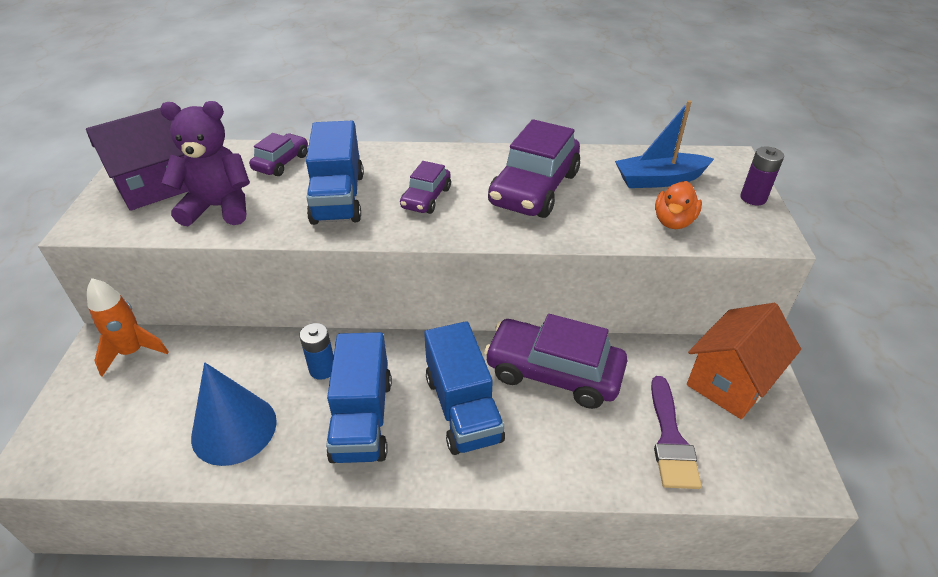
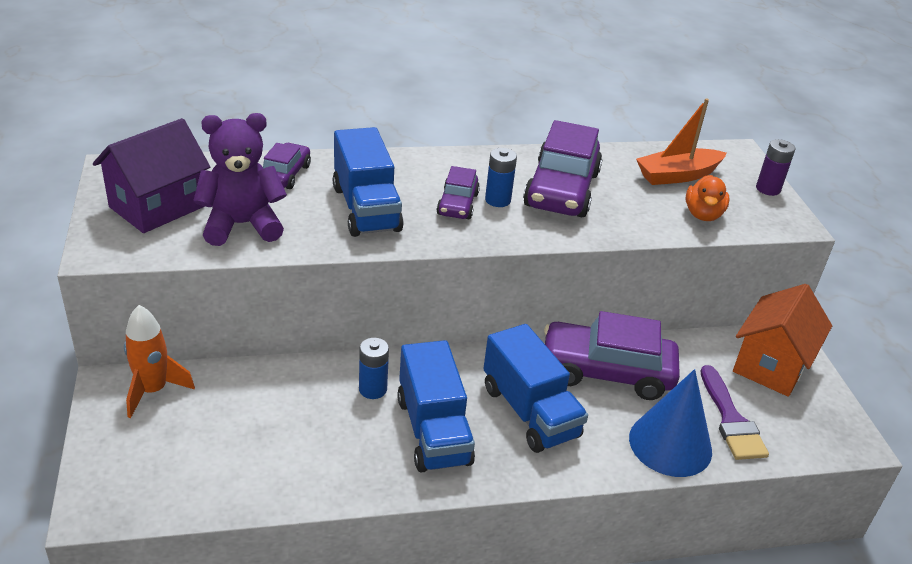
camera: 15 degrees left, 5 degrees down
(234, 429) = (304, 453): blue cone -> blue cone (670, 444)
(467, 196) = (497, 200): none -> blue battery
(659, 180) = (677, 175): blue boat -> orange boat

